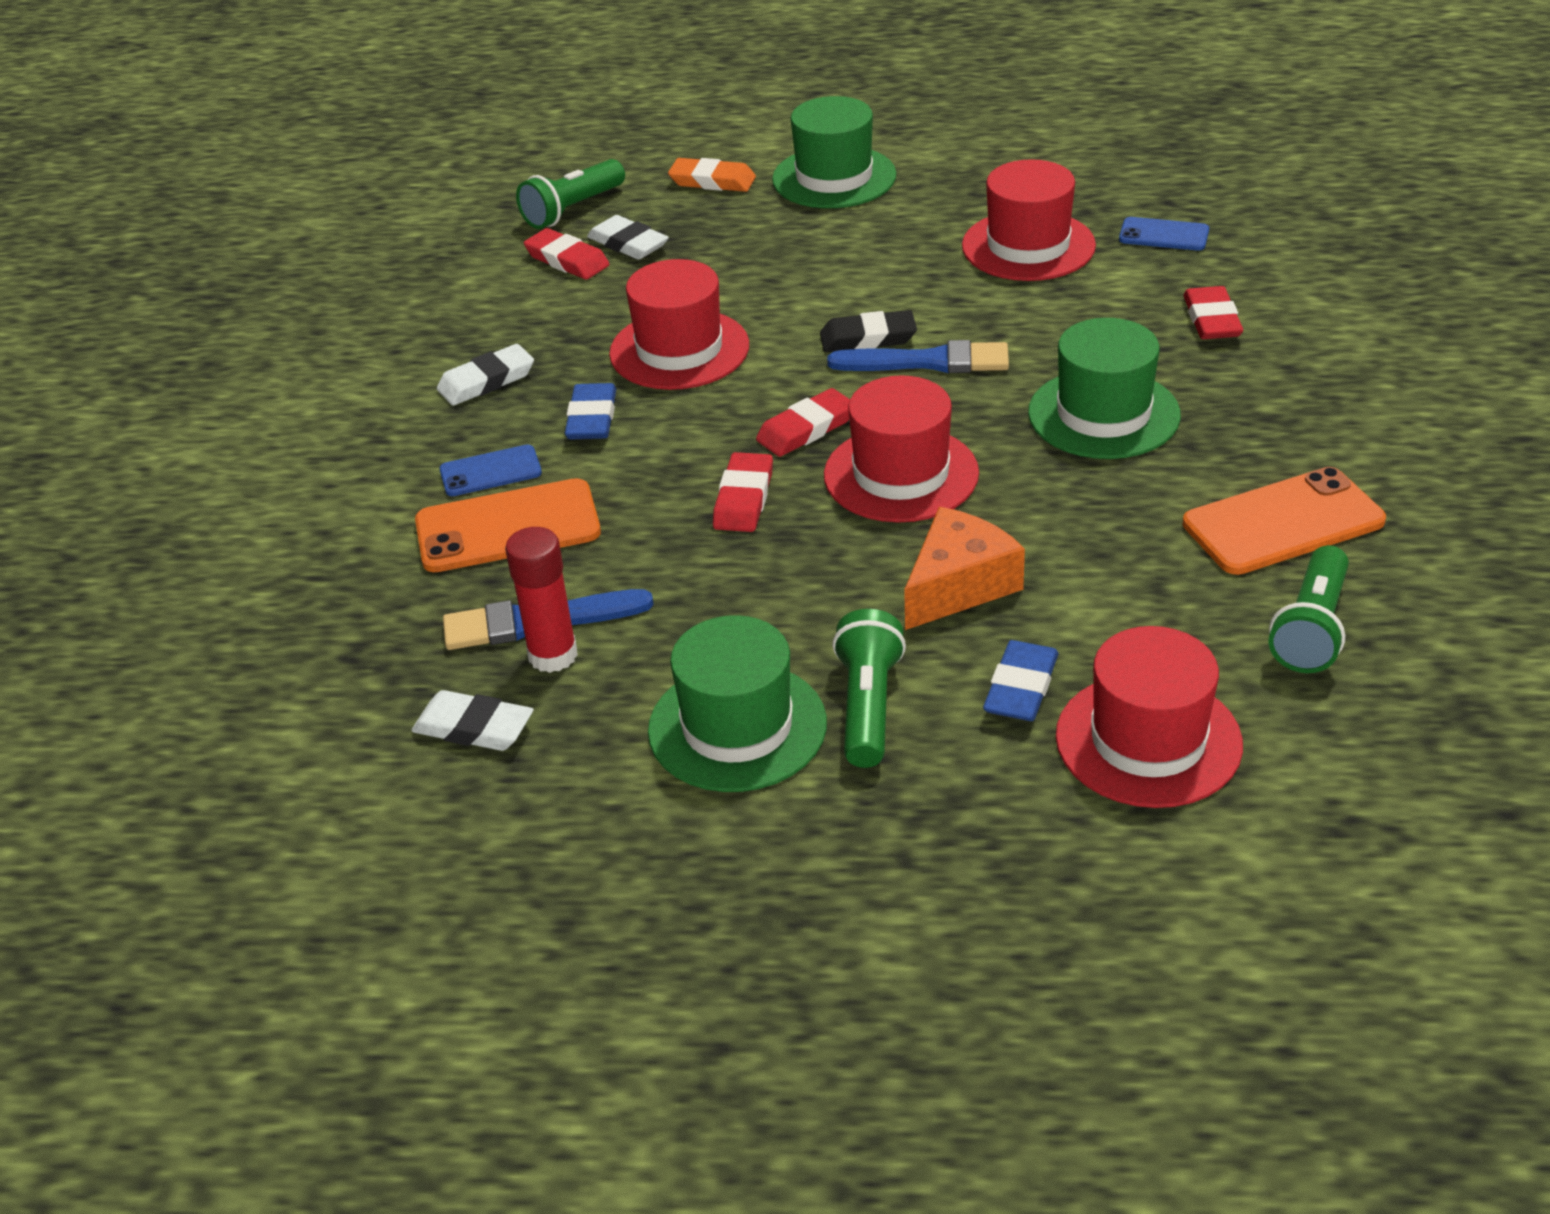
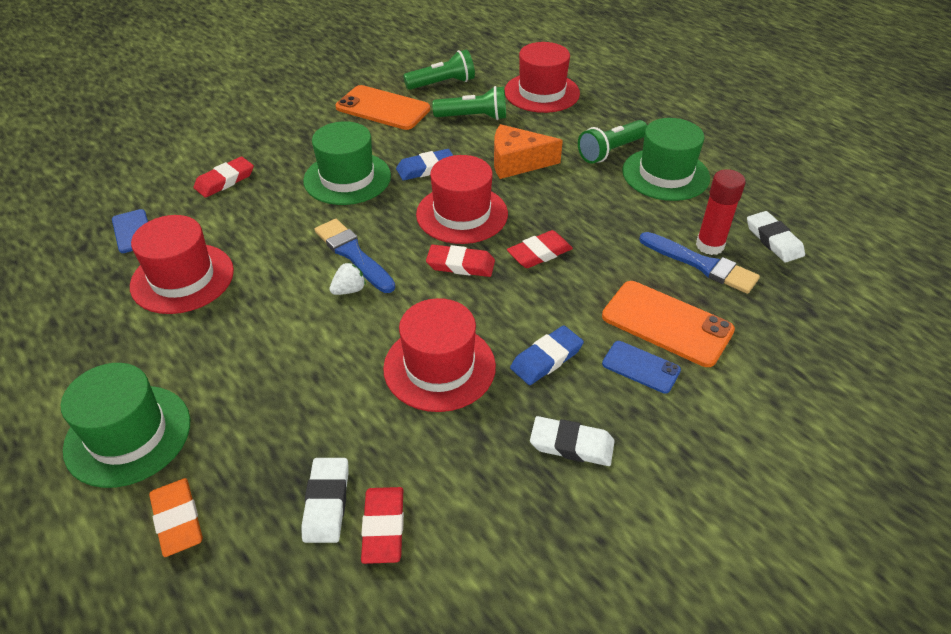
camera: 135 degrees left, 5 degrees up
(572, 210) = (297, 597): green flashlight -> green flashlight (474, 117)
(868, 338) = (349, 290): black eraser -> white strawberry
(1021, 687) = (553, 125): blue eraser -> blue eraser (426, 168)

